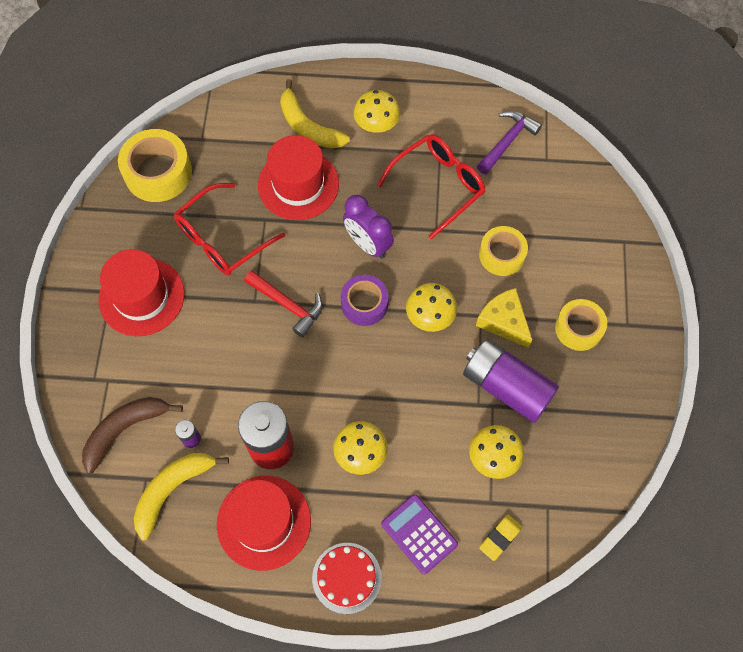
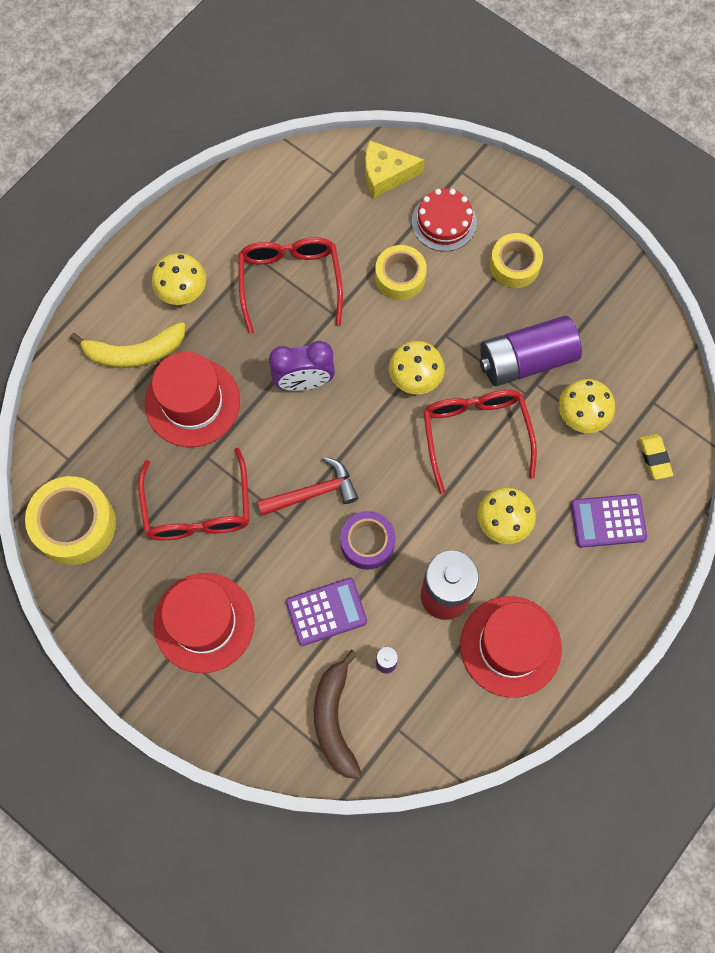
camera: 55 degrees left, 5 degrees up
(172, 489) = (424, 710): yellow banana -> none
(203, 372) = (326, 611): none -> purple calculator
(346, 578) = (607, 606): red cake -> red cake (444, 222)
(364, 304) = (362, 424): purple tape -> purple tape (367, 543)
(416, 388) = (475, 435): none -> red glasses
(503, 321) = (464, 320): yellow cheese -> yellow cheese (386, 175)
(507, 141) = (290, 193): purple hammer -> none

